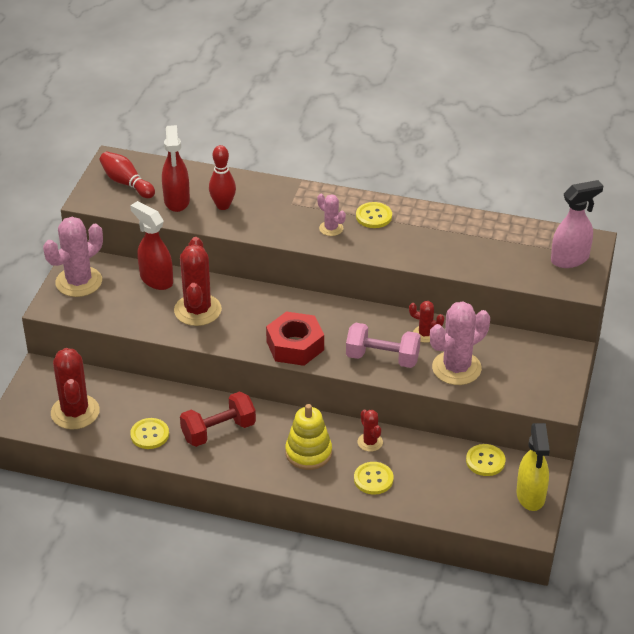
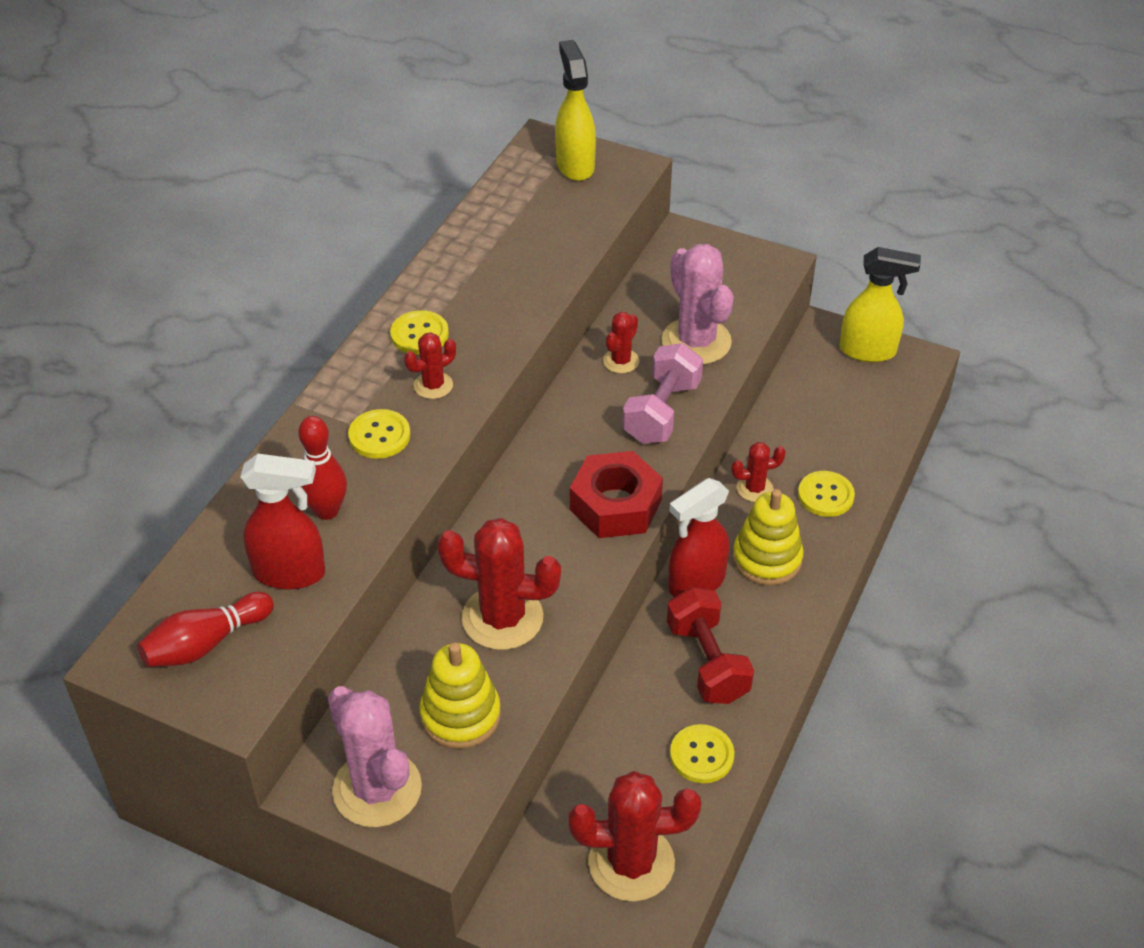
camera: 80 degrees left, 5 degrees up
(128, 304) = (460, 715): none -> yellow stacking toy
(156, 280) = (406, 669): red spray bottle -> red spray bottle (696, 583)
(331, 228) = (433, 385): pink cactus -> red cactus
(485, 461) = (803, 380): yellow button -> yellow button (379, 436)
(570, 259) = (575, 165): pink spray bottle -> yellow spray bottle

